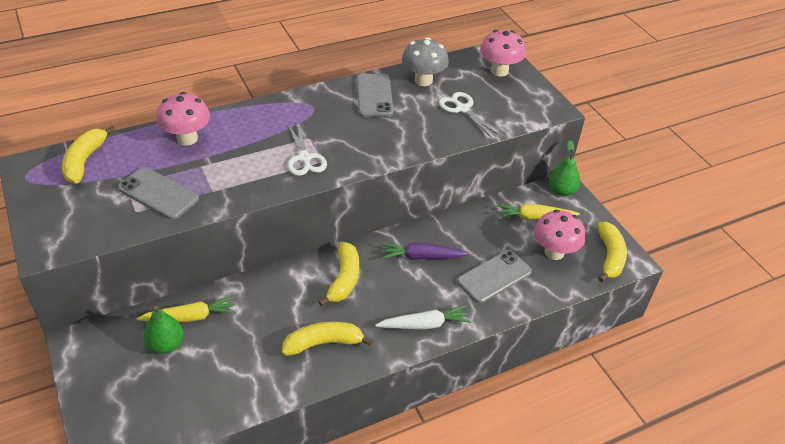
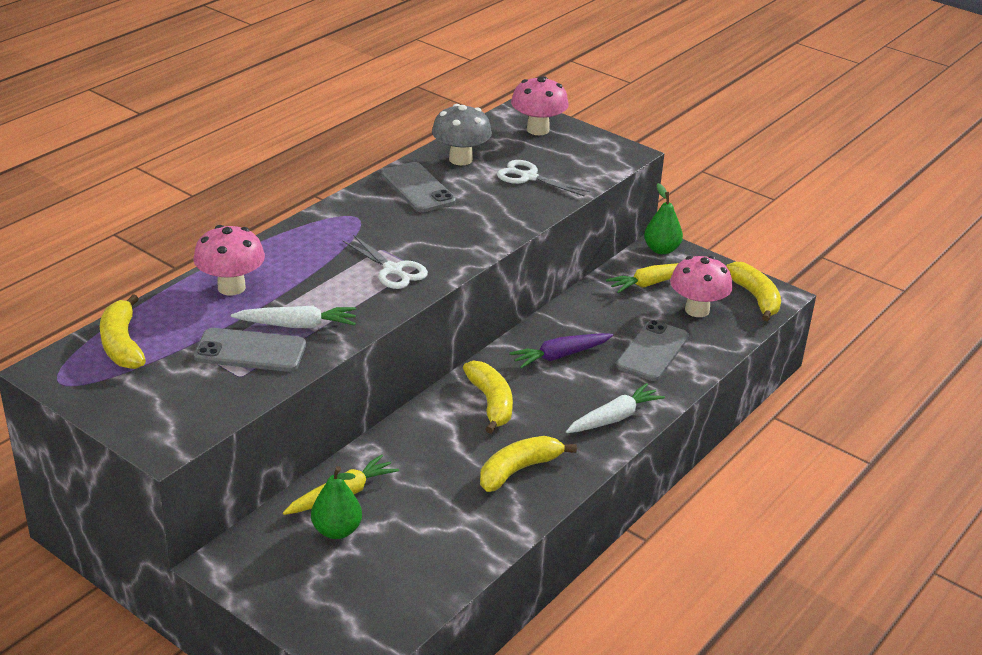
camera: 25 degrees left, 10 degrees down
(205, 183) = (297, 325): none -> white carrot

